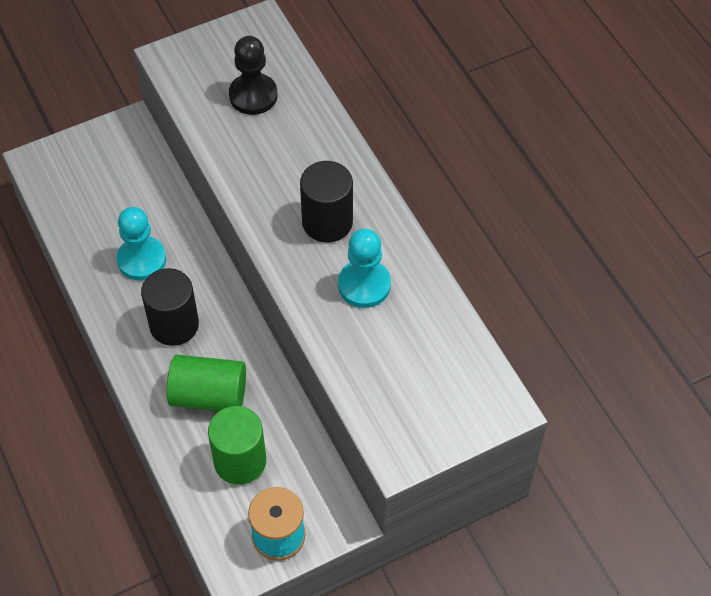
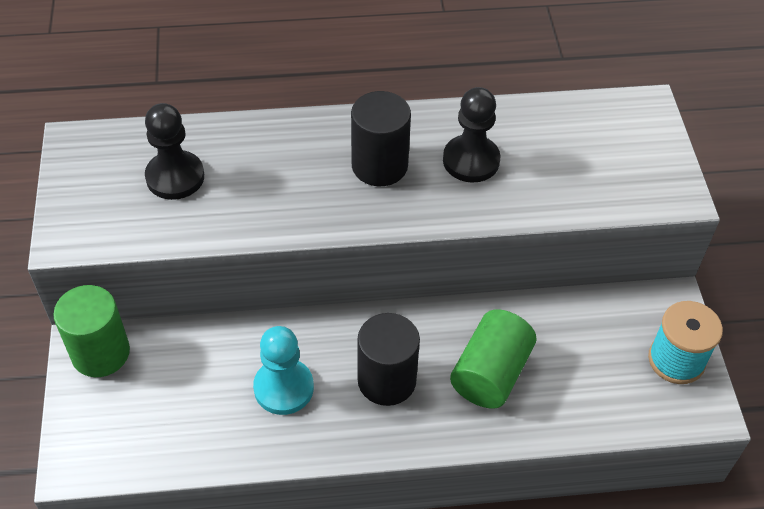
camera: 70 degrees left, 5 degrees down
(240, 461) = (580, 368): green cylinder -> green cylinder (100, 353)
(364, 285) = (471, 160): turquoise pawn -> black pawn

